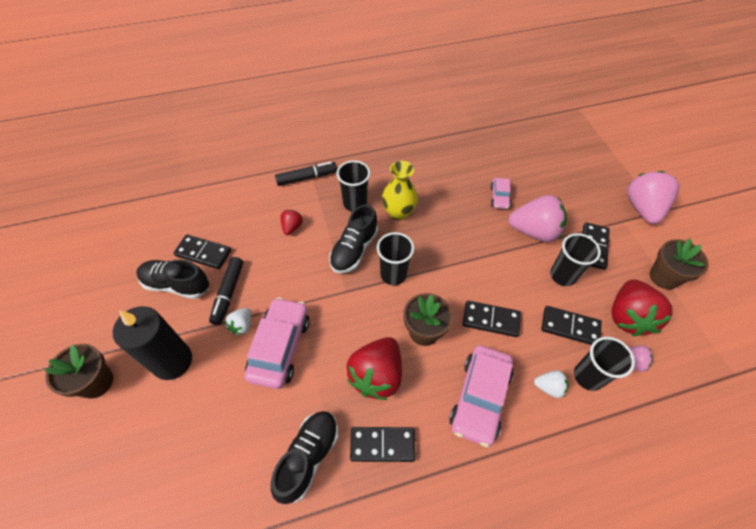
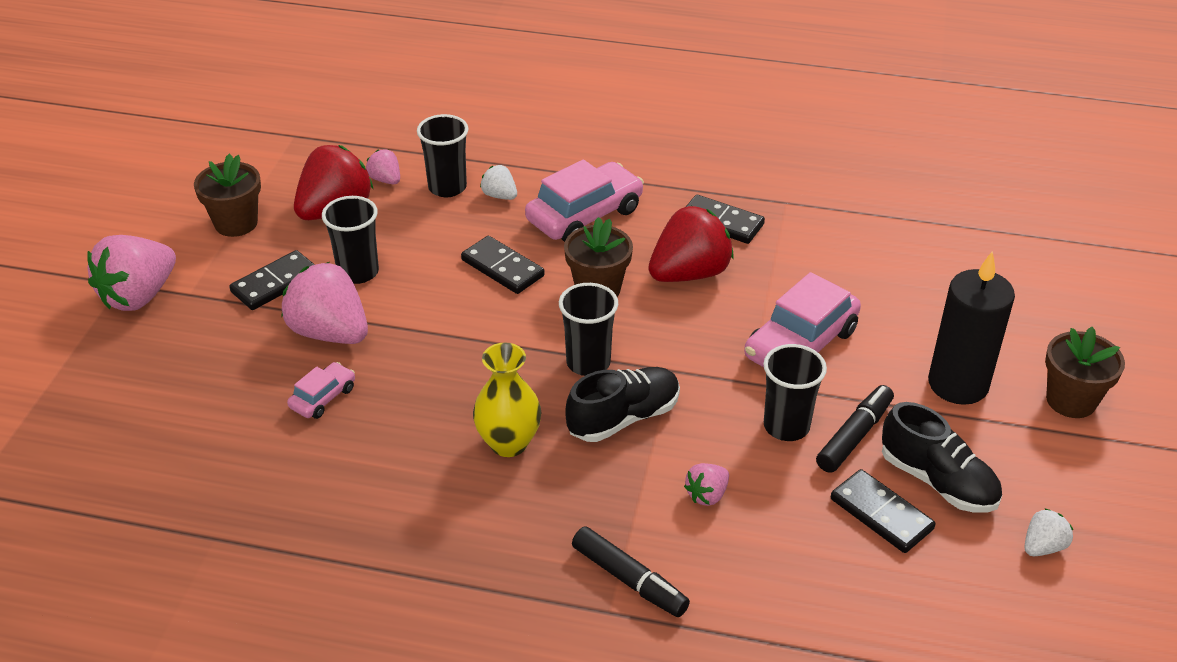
camera: 150 degrees left, 15 degrees down
(242, 325) = (846, 387): white strawberry -> white strawberry (1042, 546)
(292, 227) = (707, 495): red strawberry -> pink strawberry
(307, 177) = (629, 580): black marker -> black marker turned 150 degrees counterclockwise
(308, 457) = (809, 242): black shoe -> none
(355, 203) = (571, 490): black cup -> black cup (786, 426)
(570, 327) = (414, 227): black domino -> none

